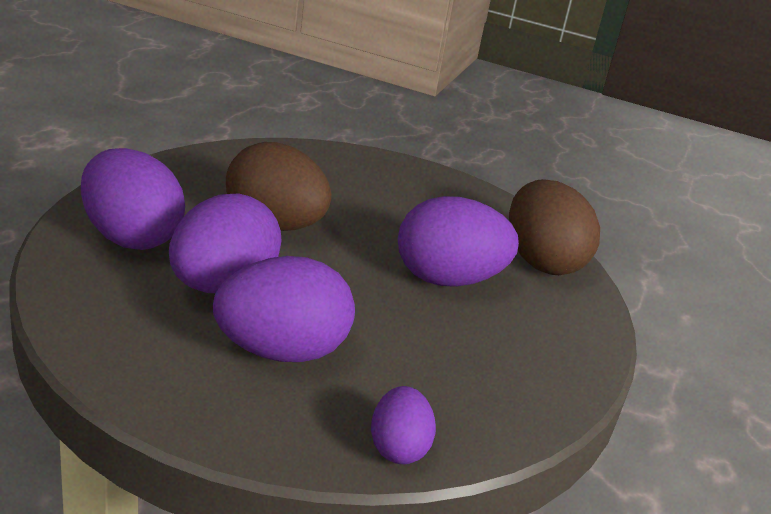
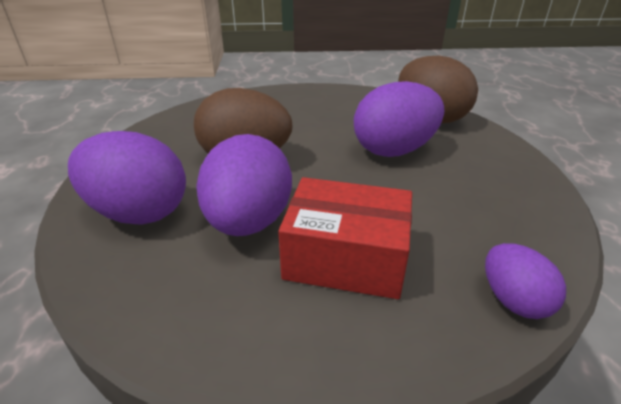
camera: 20 degrees left, 5 degrees up
(281, 351) = (346, 258): purple egg -> red box

